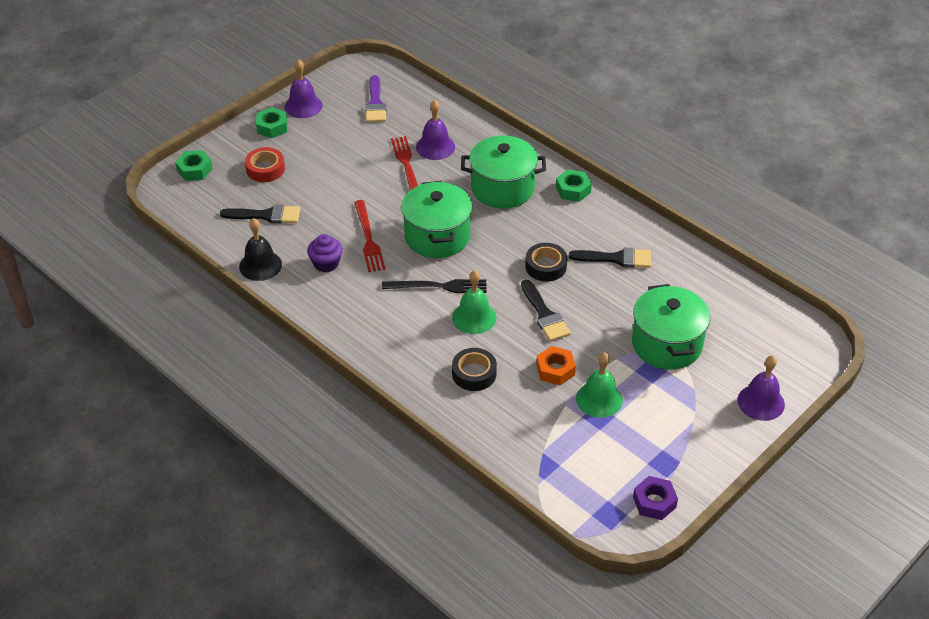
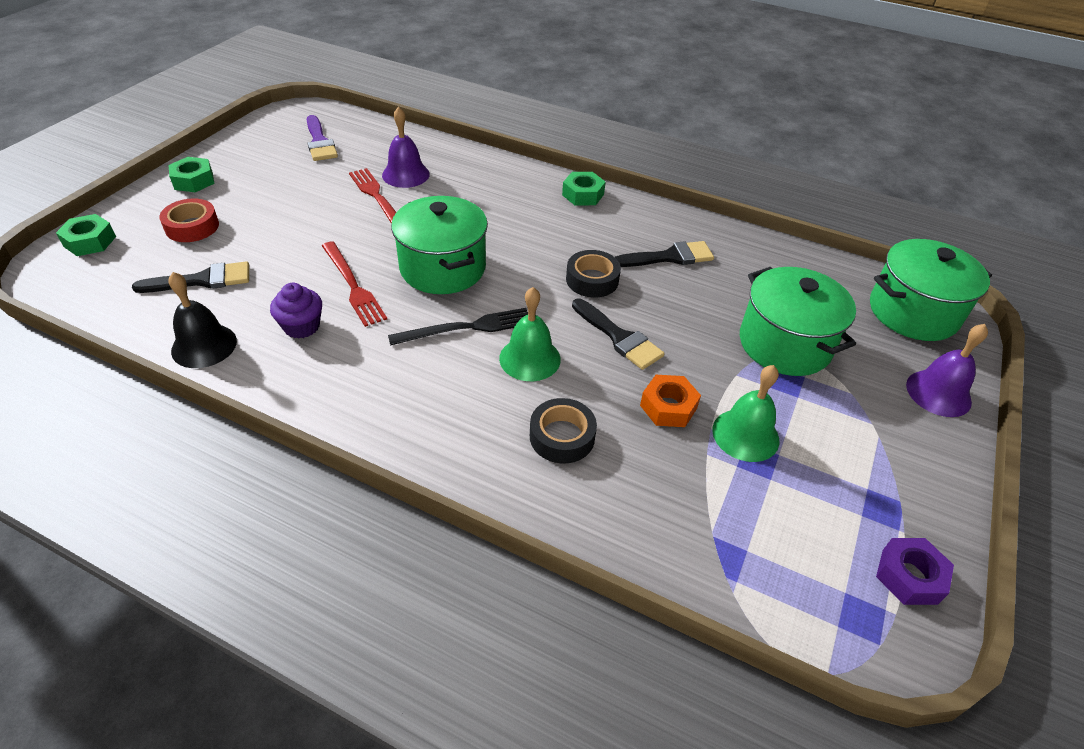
camera: 20 degrees left, 0 degrees up
(303, 106) = (230, 155): purple bell -> none
(502, 188) = (502, 204): green pot -> green pot (913, 312)

